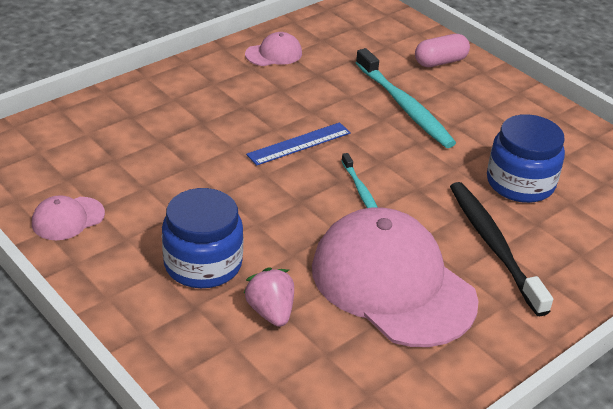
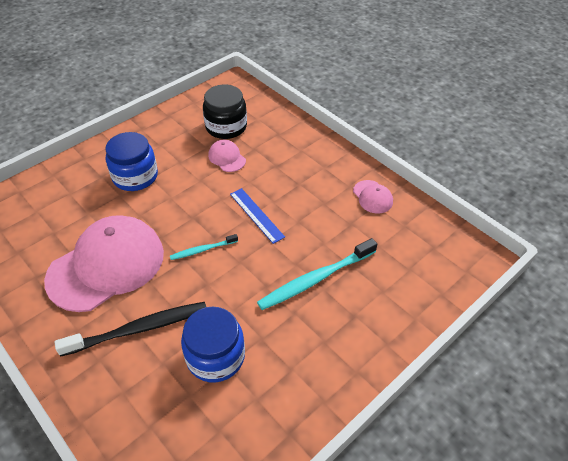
camera: 90 degrees right, 10 degrees up
(68, 219) = (177, 122): pink cap -> pink cap (227, 158)
(98, 165) = (226, 127): none -> black jar
(271, 312) = (91, 207): pink strawberry -> none
(440, 62) = (394, 309): pink capsule -> none

